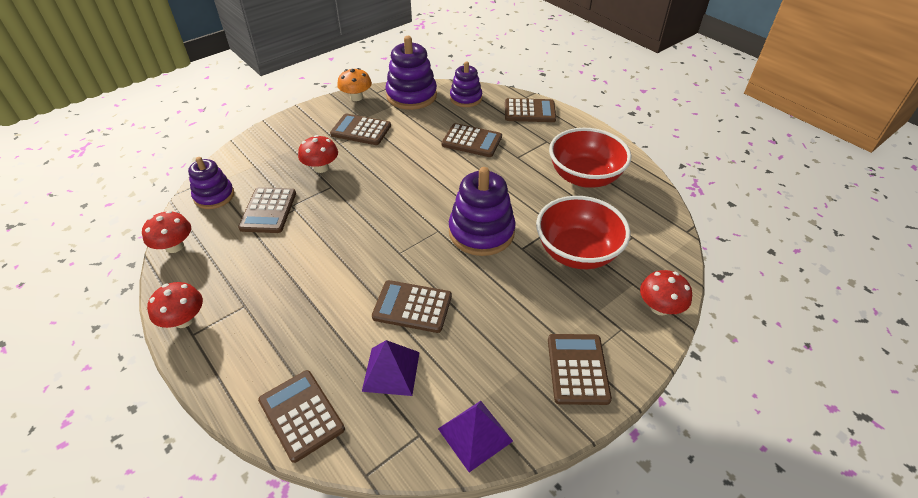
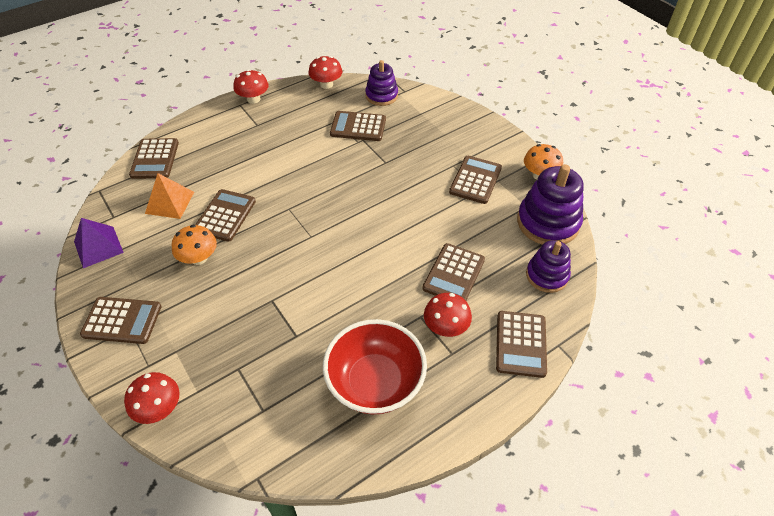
camera: 95 degrees right, 5 degrees up
(301, 415) = (155, 159): brown calculator -> brown calculator turned 120 degrees clockwise
(321, 168) = (413, 154): red mushroom -> red mushroom (446, 327)
(391, 371) = (170, 202): purple pyramid -> orange pyramid
(478, 318) = (199, 258): none -> orange mushroom
(481, 232) = (301, 269): purple stacking toy -> none
(577, 252) = (253, 348): red bowl -> none

